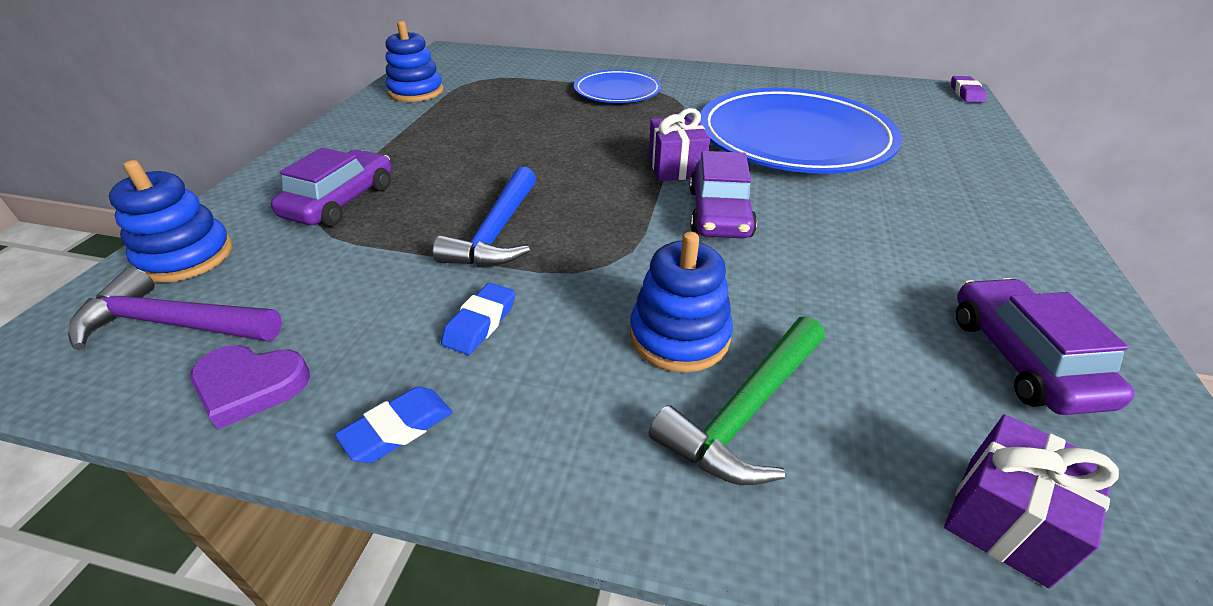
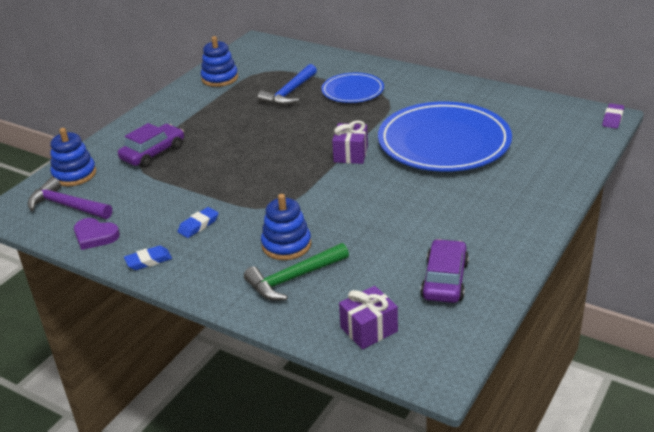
camera: 20 degrees right, 5 degrees down
(497, 232) = (226, 182): blue hammer -> blue hammer (289, 93)
(719, 213) = (354, 187): purple car -> none

